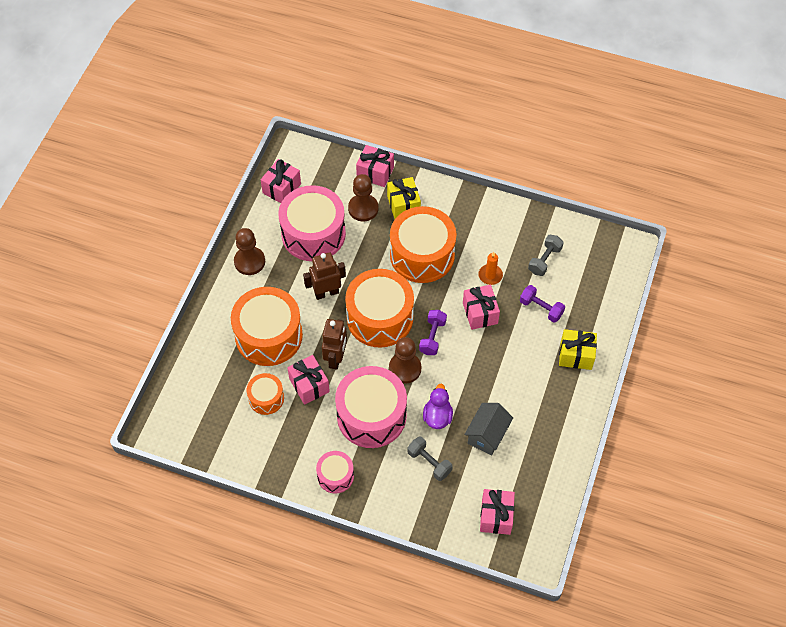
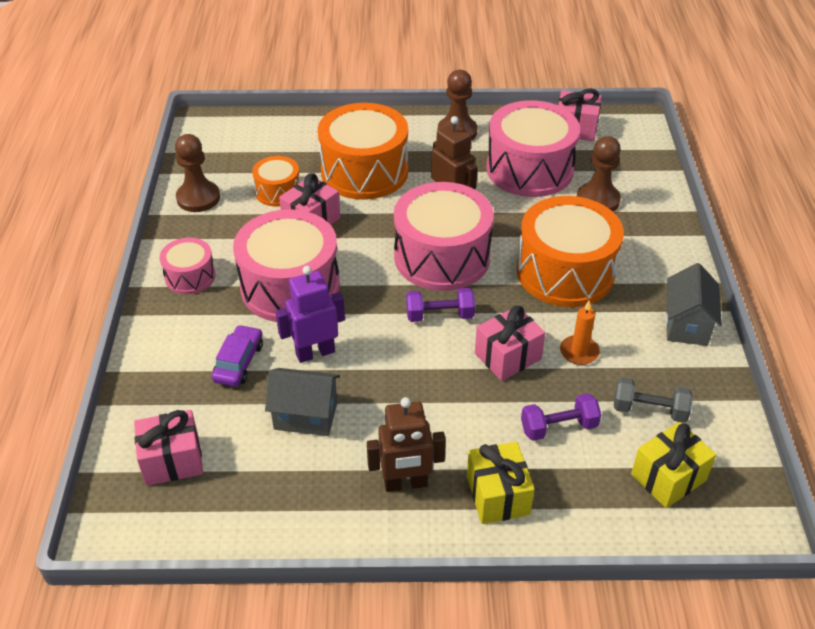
camera: 70 degrees right, 15 degrees down
(336, 358) = (360, 233): brown robot -> brown robot (405, 484)
(375, 173) = (660, 197): pink gift -> none
(380, 317) = (442, 257): orange drum -> pink drum
(403, 205) = (631, 234): yellow gift -> yellow gift (668, 477)
(405, 368) = (376, 300): brown pawn -> brown pawn (198, 198)
(429, 462) = (239, 362): grey dumbbell -> purple car
(437, 416) = (315, 352): purple duck -> purple robot
(490, 213) = (686, 325): none -> grey house
(541, 308) = (558, 427): purple dumbbell -> purple dumbbell turned 60 degrees clockwise

